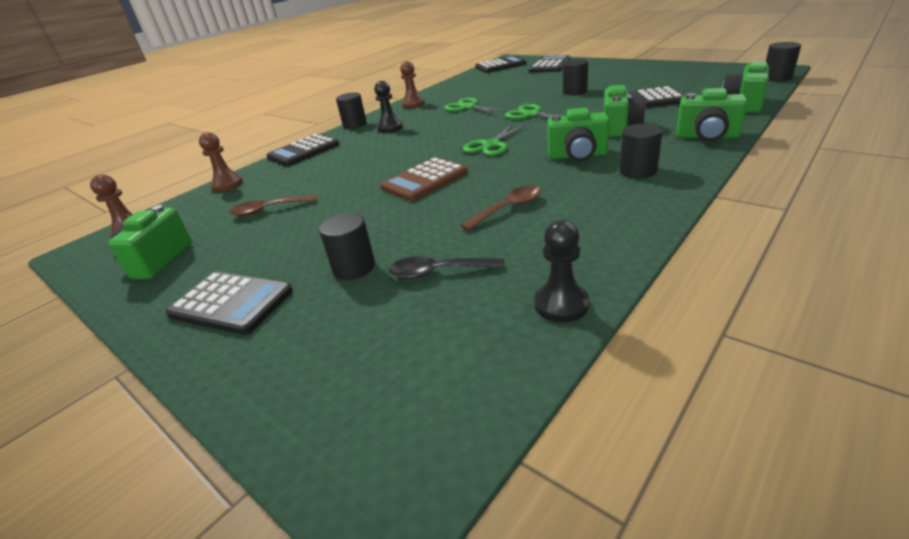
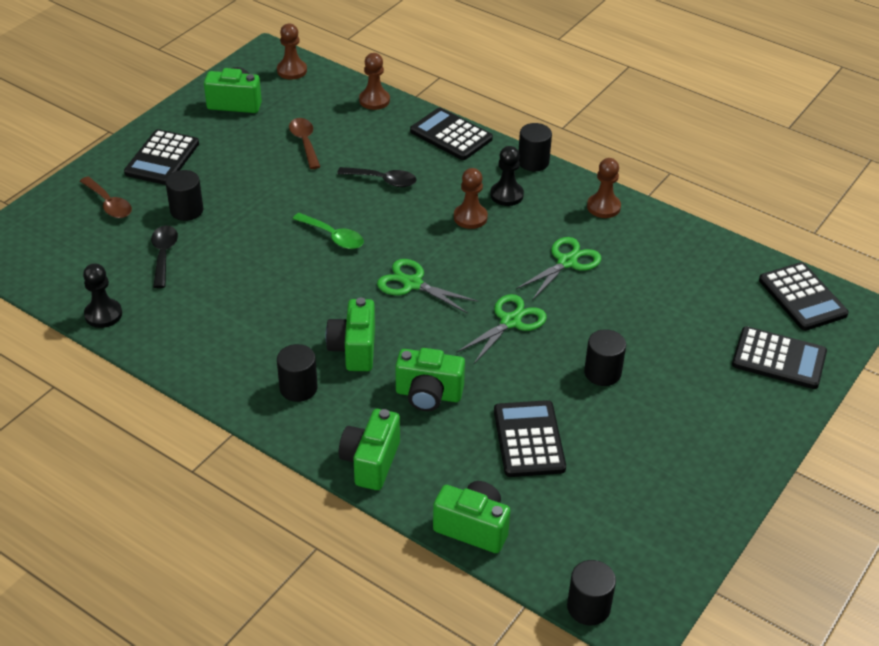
camera: 80 degrees right, 10 degrees up
(351, 169) = (383, 180): none -> black spoon
(413, 135) = (470, 217): none -> brown pawn
(425, 180) = (333, 236): brown calculator -> green spoon
(508, 209) = (250, 293): brown spoon -> brown spoon (109, 204)

